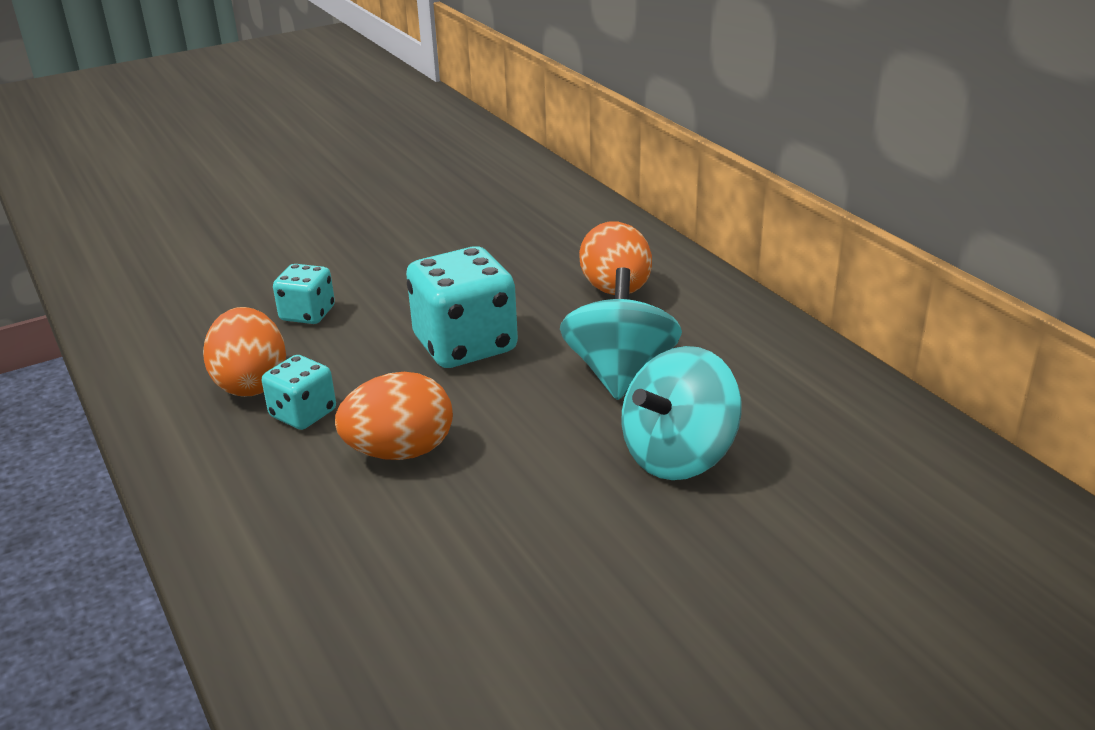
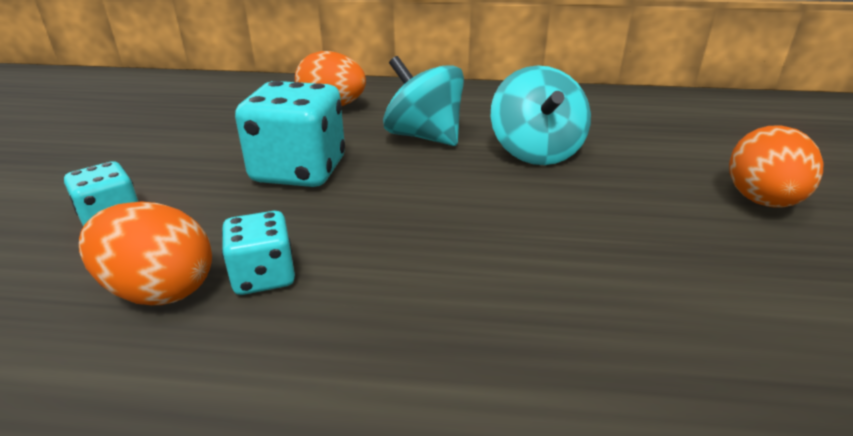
camera: 55 degrees left, 0 degrees up
(400, 452) = (396, 246): orange egg -> orange egg (761, 201)

